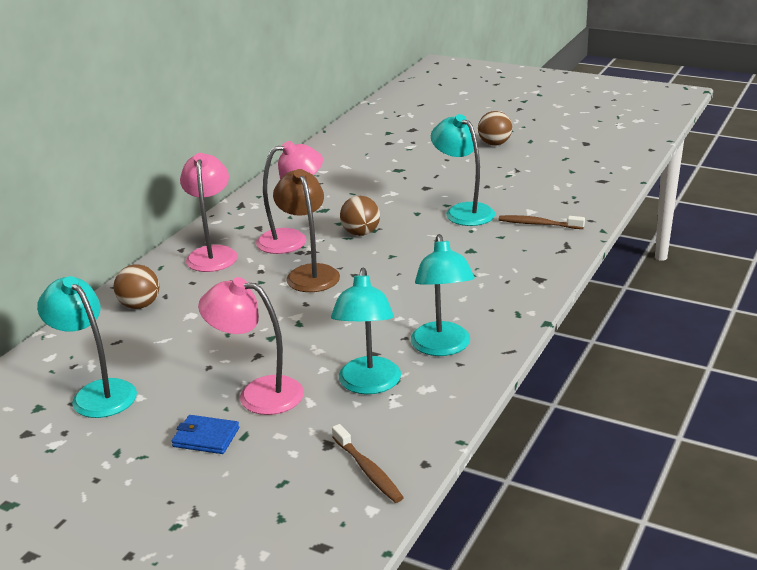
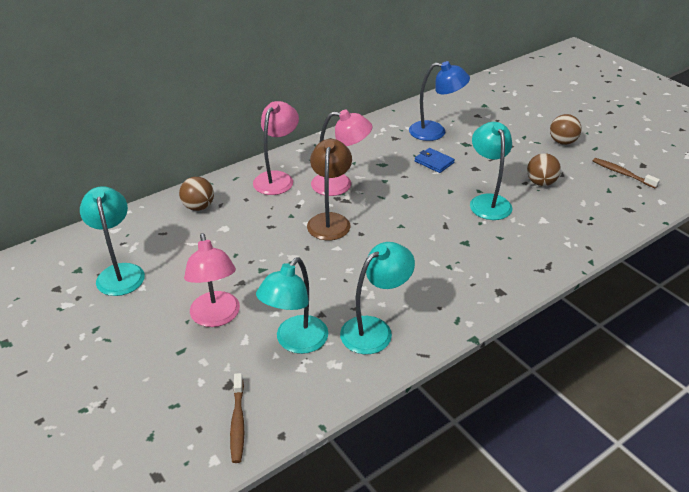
camera: 25 degrees right, 10 degrees up
(206, 437) = (156, 341): blue wallet -> blue wallet (434, 162)
(258, 394) = (216, 317): pink lamp -> pink lamp turned 150 degrees counterclockwise
(356, 167) = (435, 132): none -> blue lamp
(361, 233) = (393, 196): brown ball -> brown ball (540, 183)
(442, 347) = (374, 329): turquoise lamp -> turquoise lamp turned 150 degrees counterclockwise
(538, 224) = (540, 236): brown toothbrush -> brown toothbrush (622, 173)

